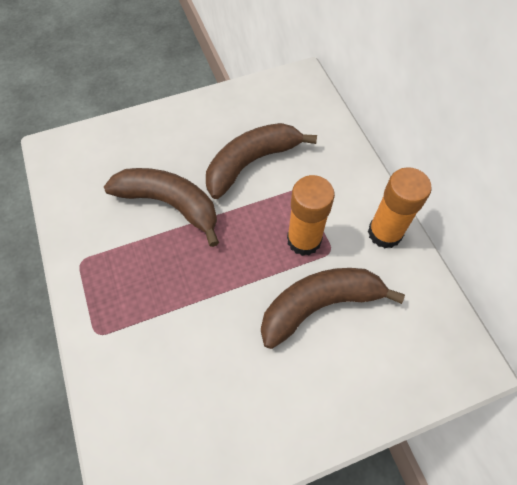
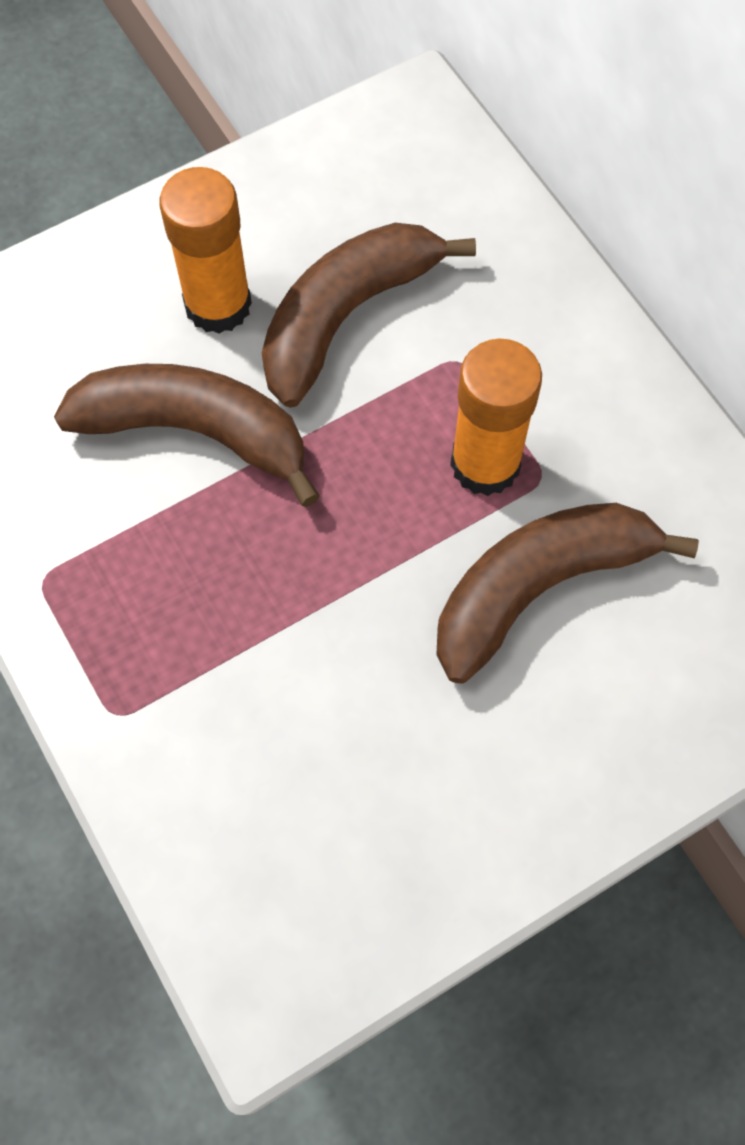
camera: 10 degrees left, 5 degrees up
(384, 233) = (643, 424): orange glue stick -> orange glue stick (218, 305)

